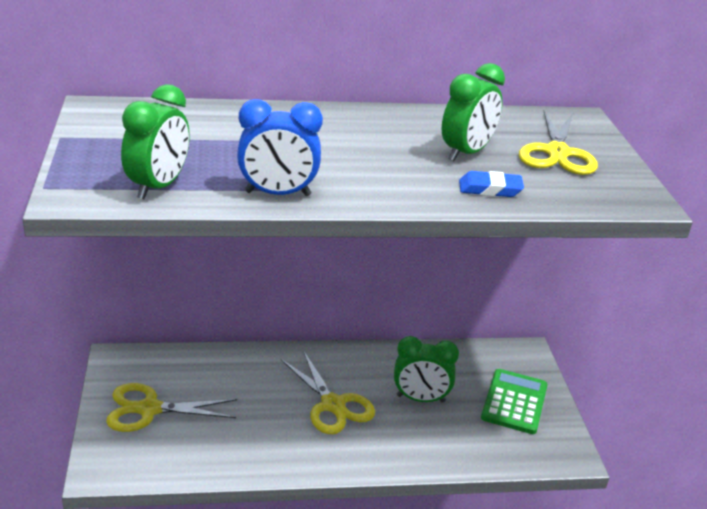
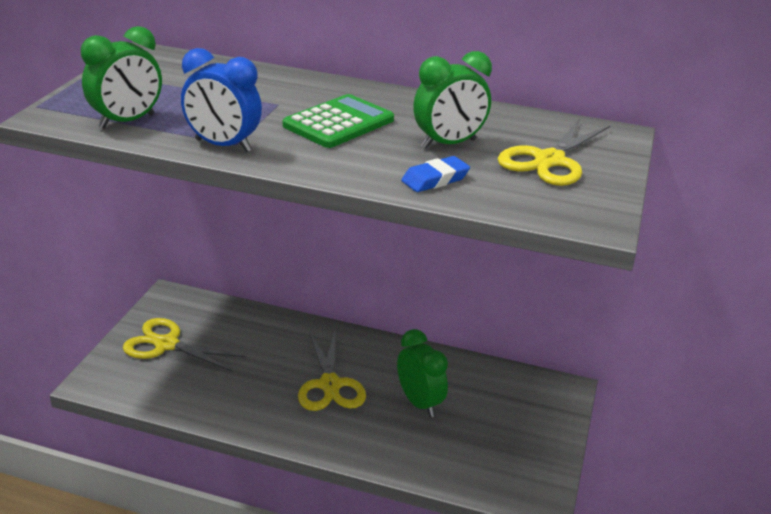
camera: 25 degrees right, 0 degrees up
(420, 399) = (419, 403): green clock -> green clock turned 150 degrees counterclockwise
(490, 189) = (435, 179): blue eraser -> blue eraser turned 60 degrees counterclockwise
(514, 402) = (516, 432): green calculator -> green calculator (338, 123)

